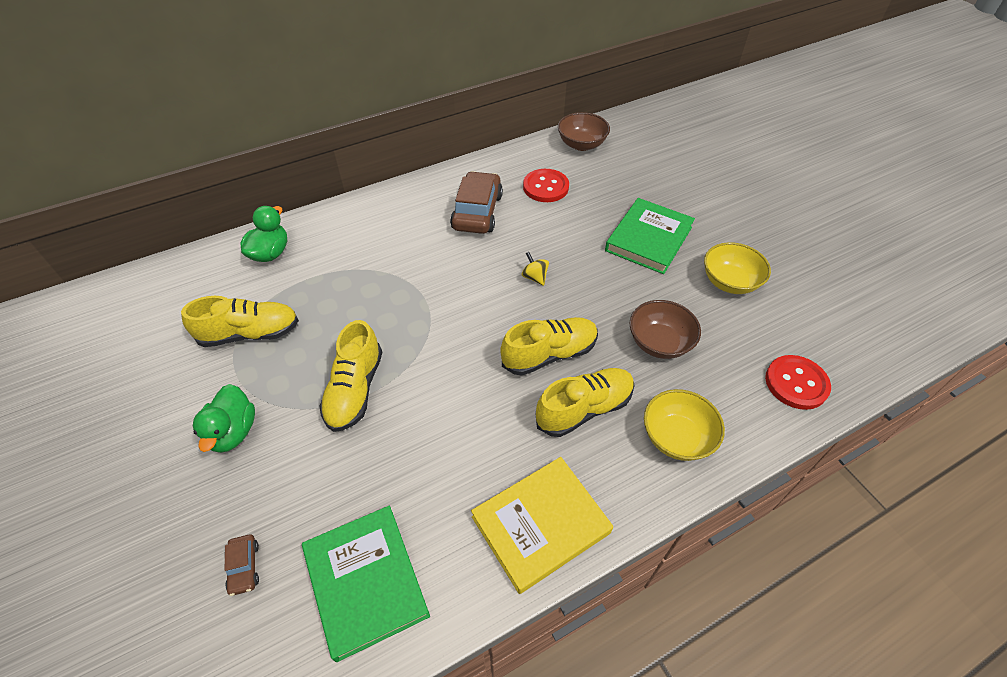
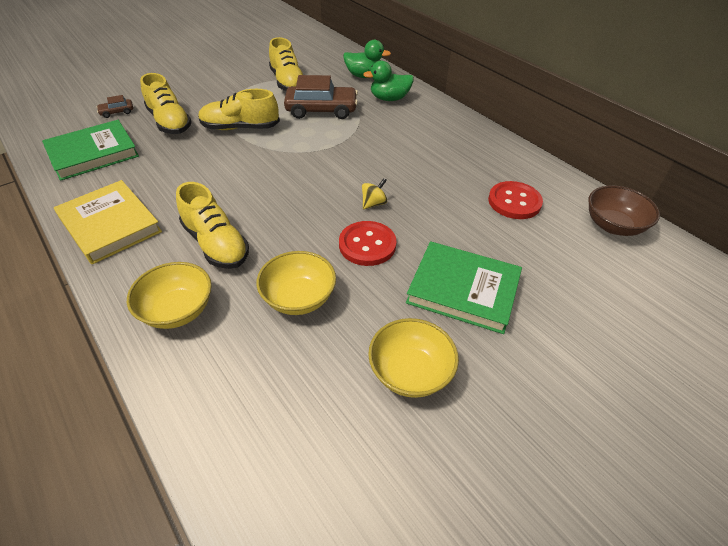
camera: 80 degrees right, 5 degrees down
(233, 432) = (209, 92): green duck -> green duck (389, 99)
(477, 212) = (452, 161): brown car -> brown car (321, 110)
(549, 354) = (278, 219): yellow shoe -> yellow shoe (169, 122)
(659, 343) = (299, 298): brown bowl -> yellow bowl
(796, 383) = (243, 436): red button -> red button (367, 245)

